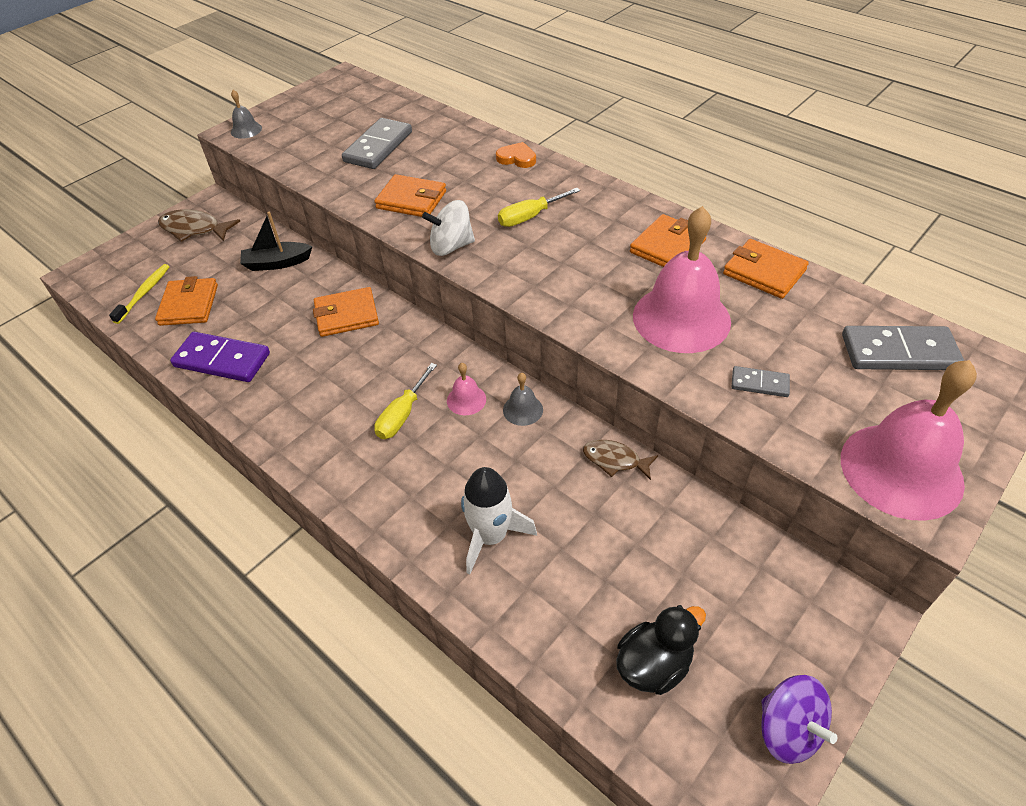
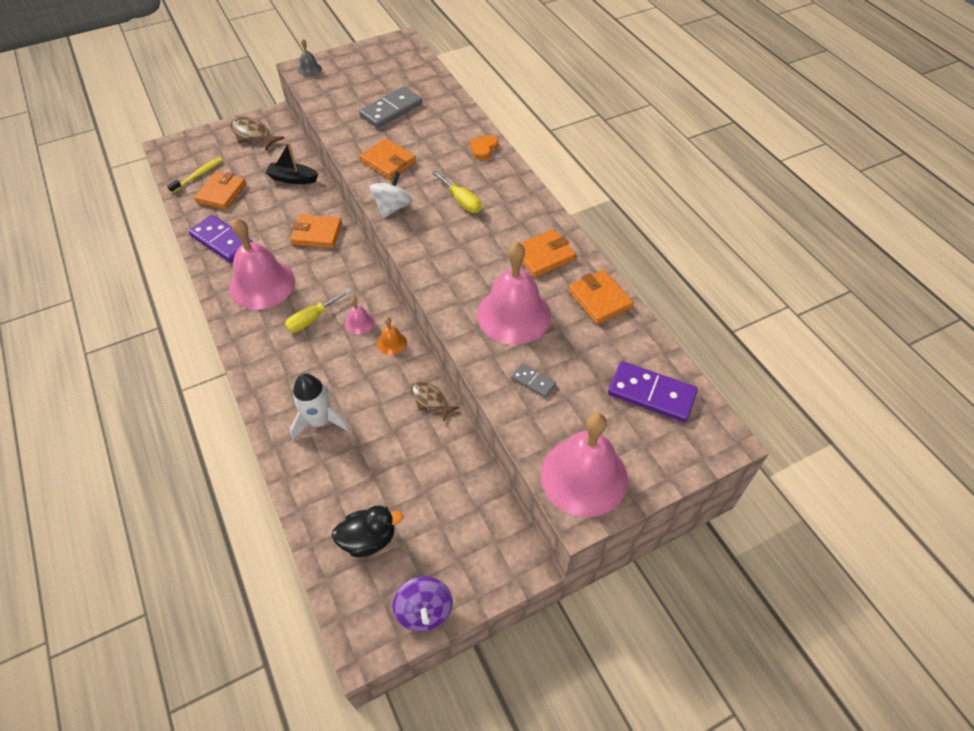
camera: 20 degrees right, 5 degrees up
(308, 395) = (262, 284): none -> pink bell
(451, 246) = (392, 207): white spinning top -> white spinning top turned 105 degrees clockwise
(517, 158) = (483, 149): orange heart -> orange heart turned 105 degrees counterclockwise
(523, 410) = (392, 343): grey bell -> orange bell
(530, 217) = (461, 201): yellow screwdriver -> yellow screwdriver turned 120 degrees counterclockwise
(899, 352) = (651, 394): grey domino -> purple domino

